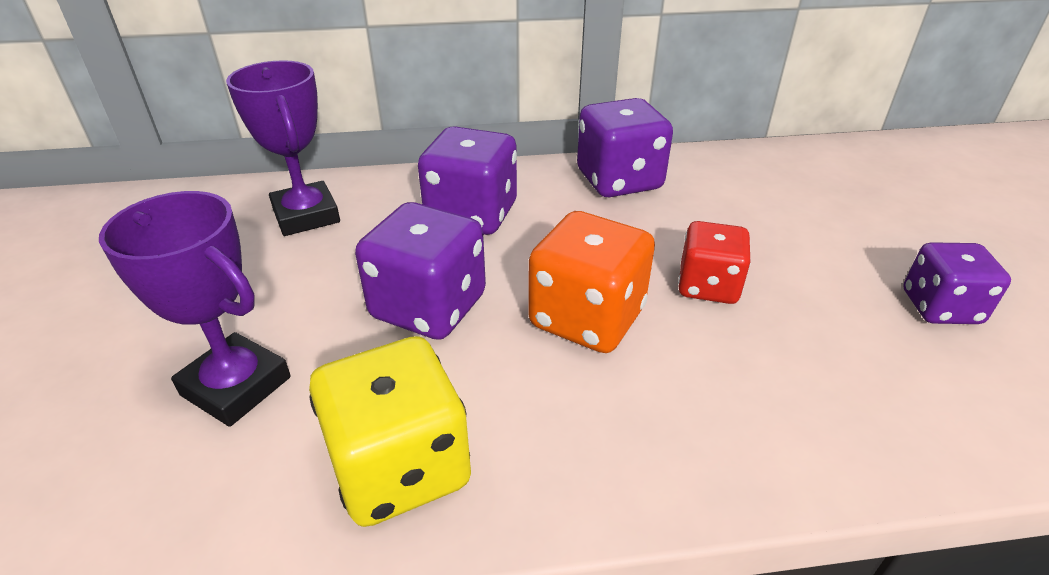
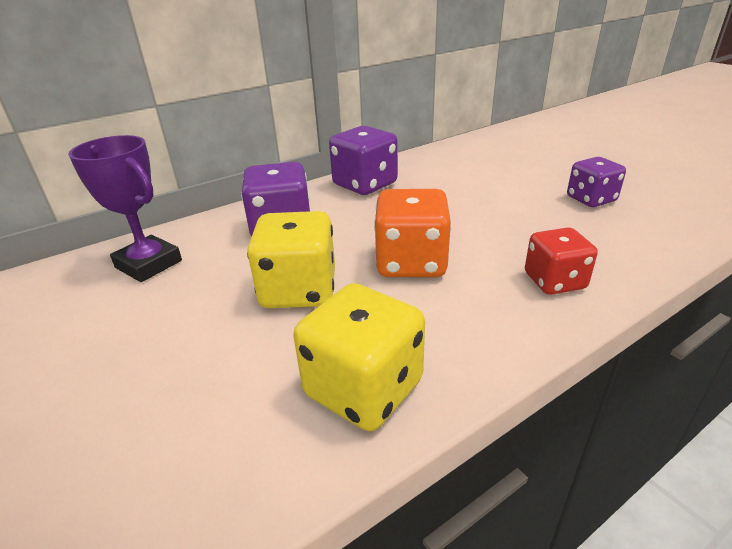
camera: 25 degrees left, 5 degrees down
(236, 386) = (188, 390): purple trophy -> none
(428, 307) = (299, 290): purple dice -> yellow dice
(708, 286) = (467, 224): red dice -> red dice (554, 281)

